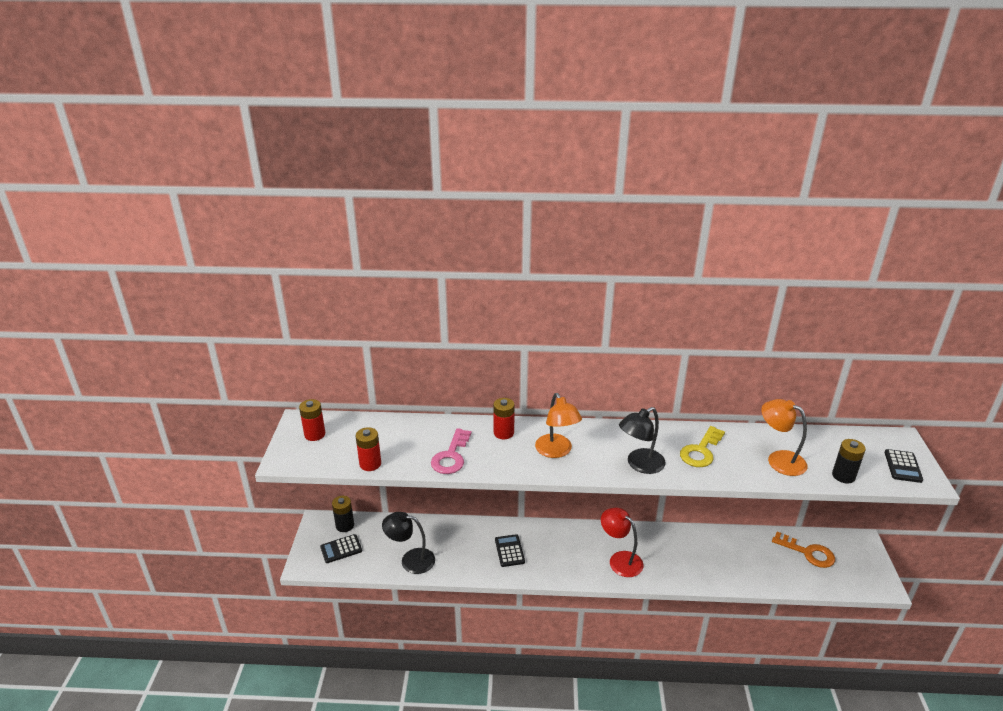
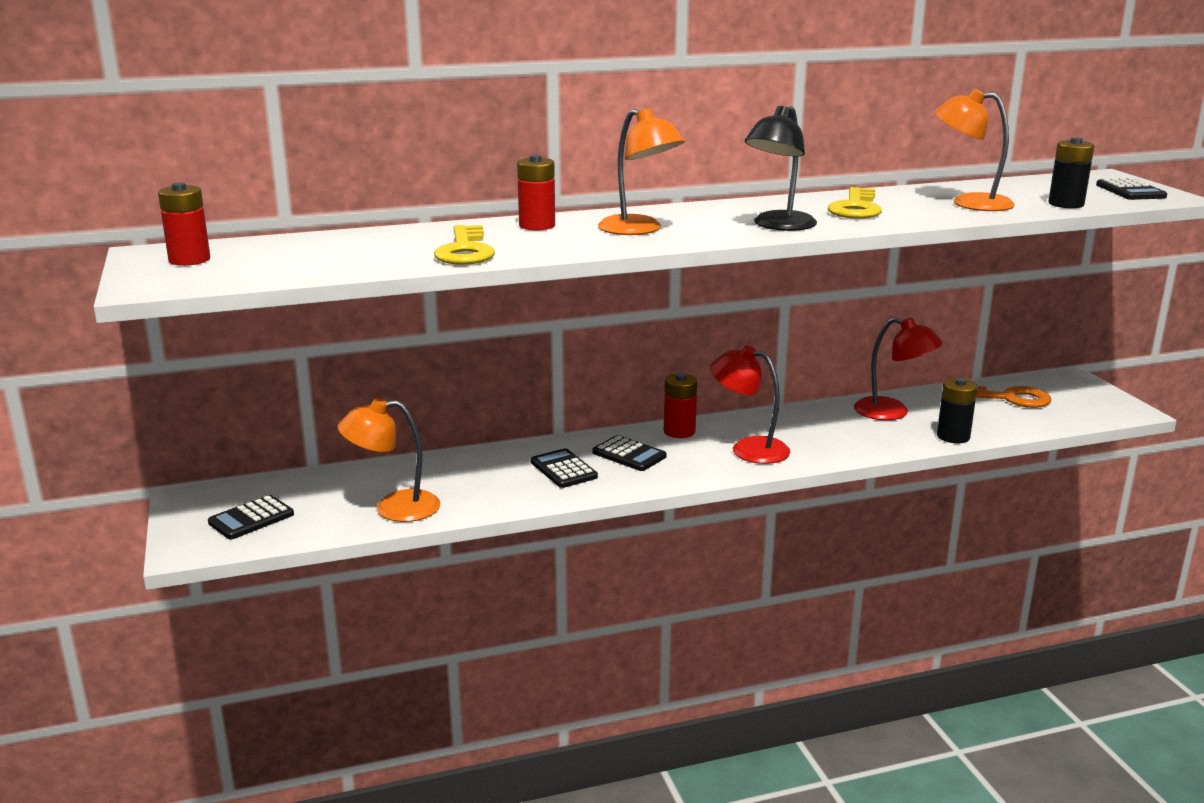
camera: 20 degrees left, 10 degrees down
(345, 525) = (243, 492): black battery -> black battery (953, 437)
(370, 464) = (322, 271): red battery -> red battery (679, 431)
(411, 560) = (394, 508): black lamp -> orange lamp
(451, 456) = (465, 251): pink key -> yellow key
(550, 547) = (629, 454): none -> black calculator
(724, 547) = (892, 412): none -> red lamp

